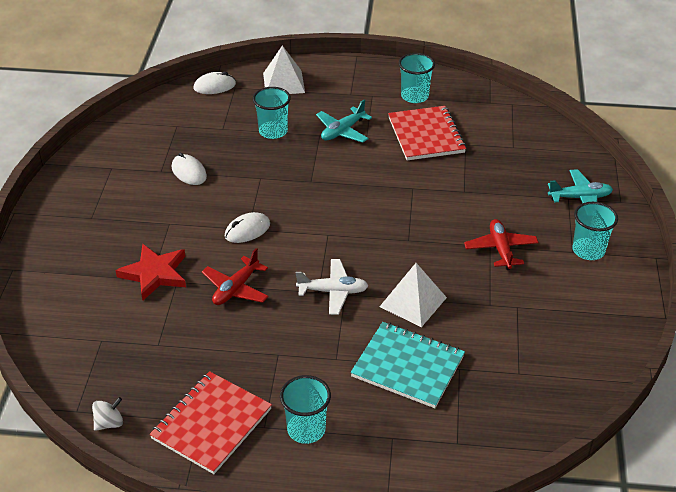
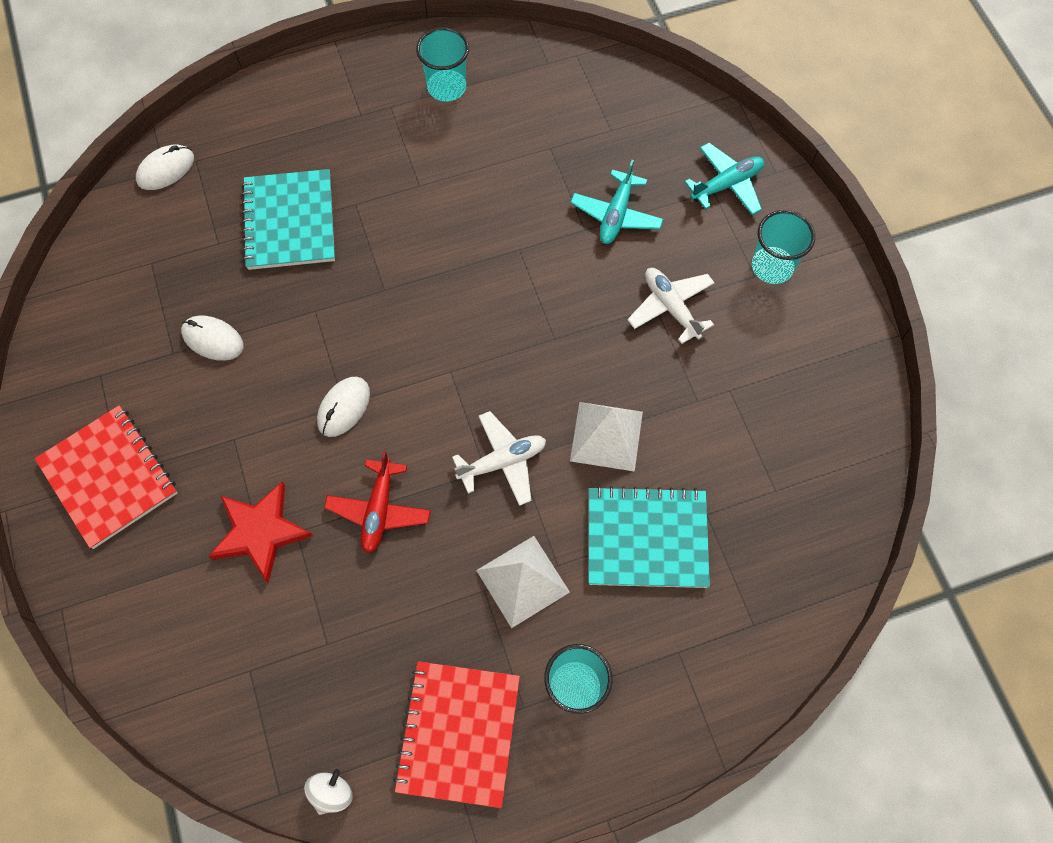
camera: 25 degrees left, 25 degrees up
(273, 131) = (290, 221): turquoise cup -> turquoise notebook
(283, 83) = (259, 127): white pyramid -> white pyramid (522, 581)
(342, 131) = (382, 186): turquoise plane -> turquoise plane (616, 215)
(426, 135) = (493, 151): red notebook -> red notebook (108, 477)
(500, 249) = (670, 307): red plane -> white plane

